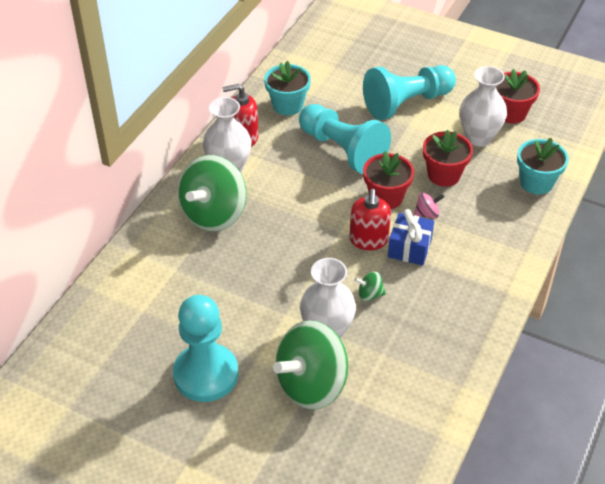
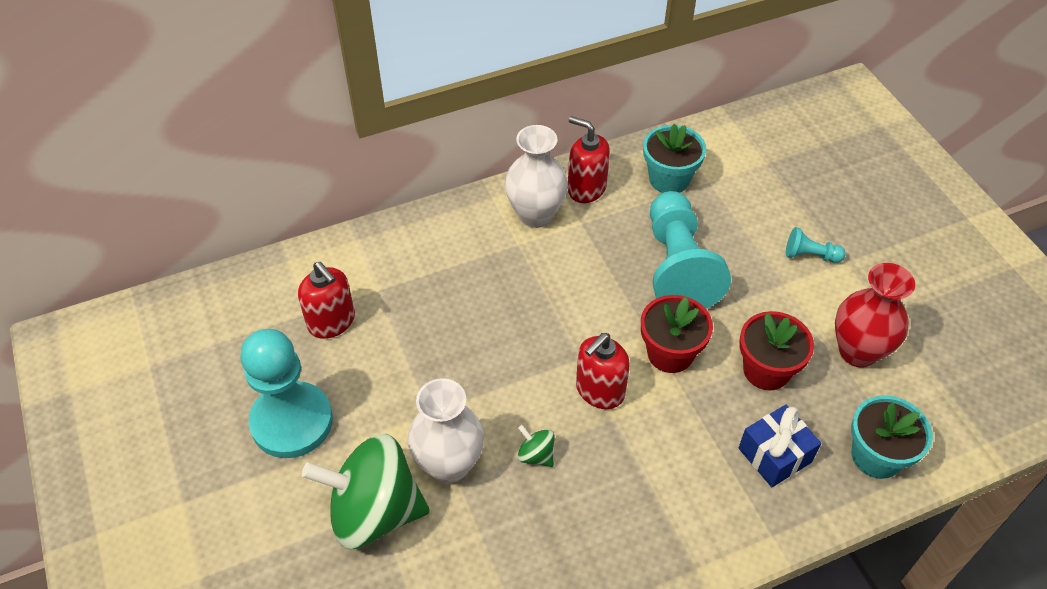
camera: 40 degrees right, 5 degrees up
(166, 305) = (331, 322): none -> red soap dispenser
(214, 214) = (472, 255): green spinning top -> none
(407, 103) = (810, 255): turquoise pawn -> turquoise pawn, size x0.43
(409, 248) = (635, 432): blue gift -> blue gift (775, 455)
(427, 214) = (697, 404): pink spinning top -> none
(478, 138) = (857, 351): white vase -> red vase
(510, 113) = (933, 346): red flower pot -> none

